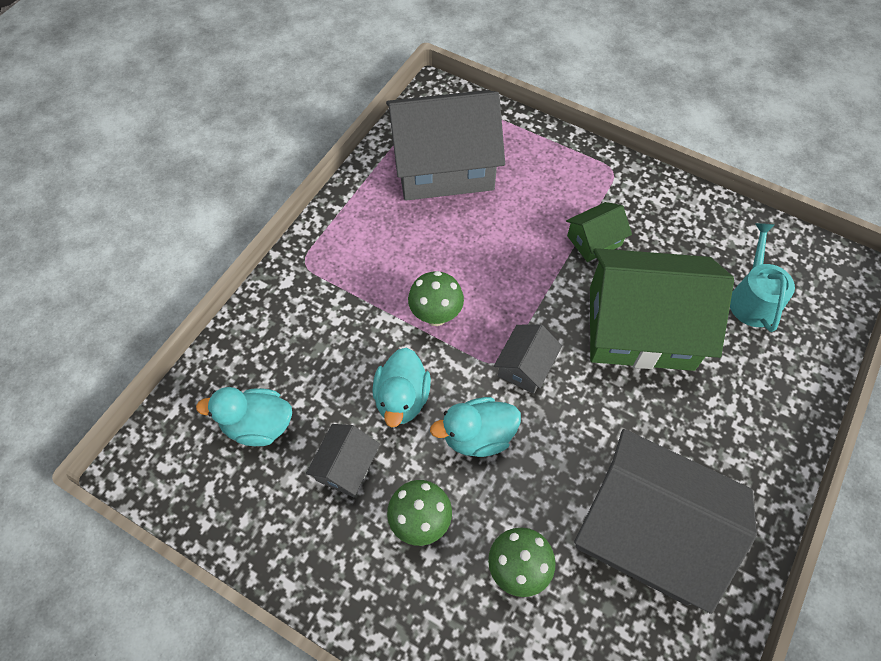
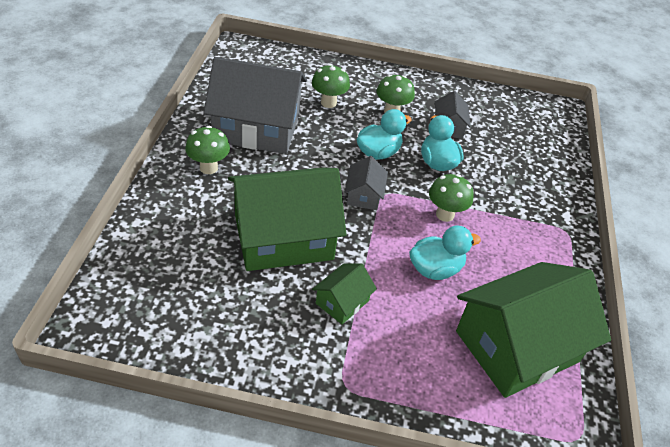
camera: 155 degrees right, 15 degrees down
(258, 425) = (513, 136): turquoise duck -> turquoise duck (435, 269)
(443, 165) = (517, 346): grey house -> green house
(725, 459) = (208, 168): none -> green mushroom
(752, 298) = (186, 280): turquoise watering can -> none

